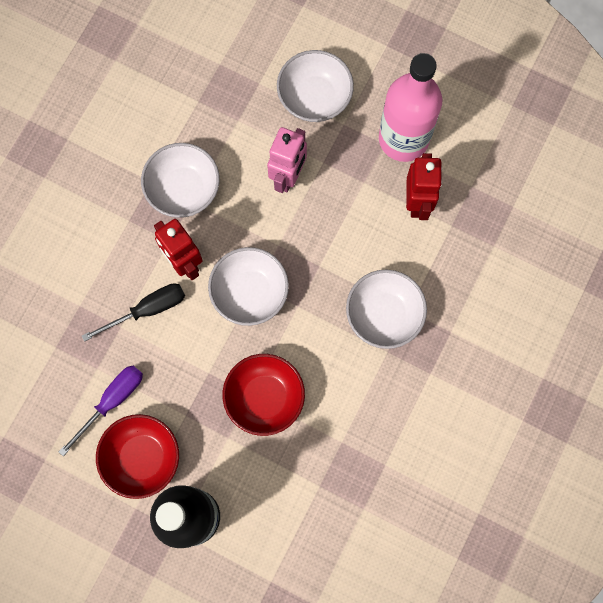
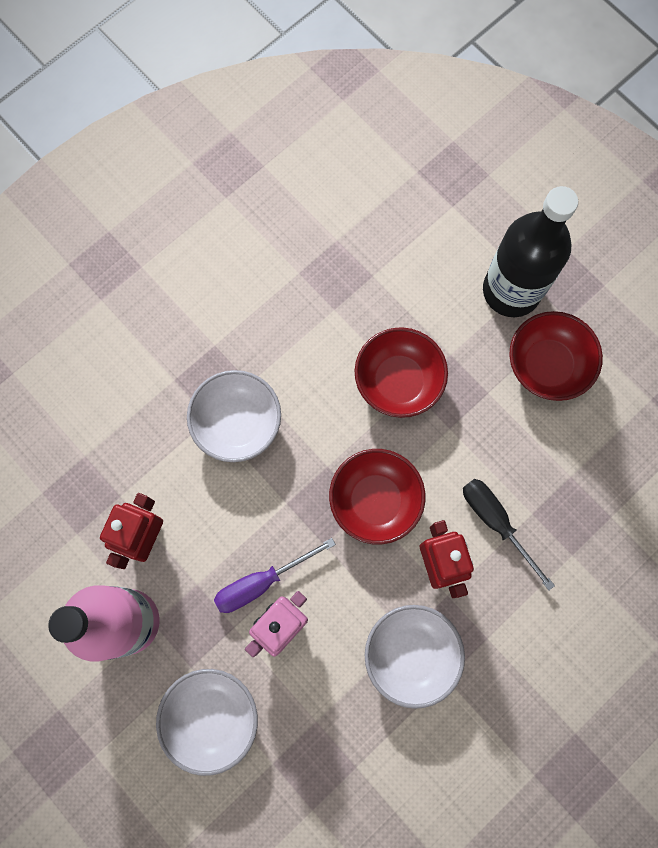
camera: 160 degrees left, 0 degrees up
(112, 401) = (563, 435): purple screwdriver -> purple screwdriver (261, 582)
(147, 310) = (496, 522): black screwdriver -> black screwdriver turned 60 degrees clockwise
(250, 293) = (375, 500): white bowl -> red bowl

